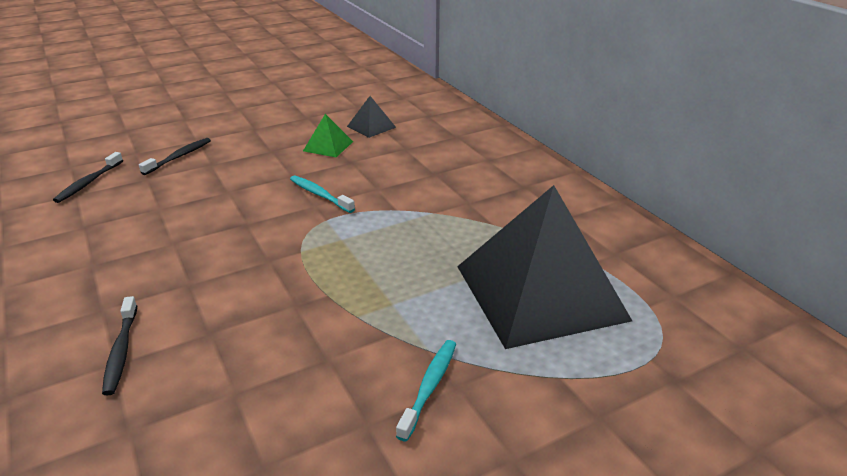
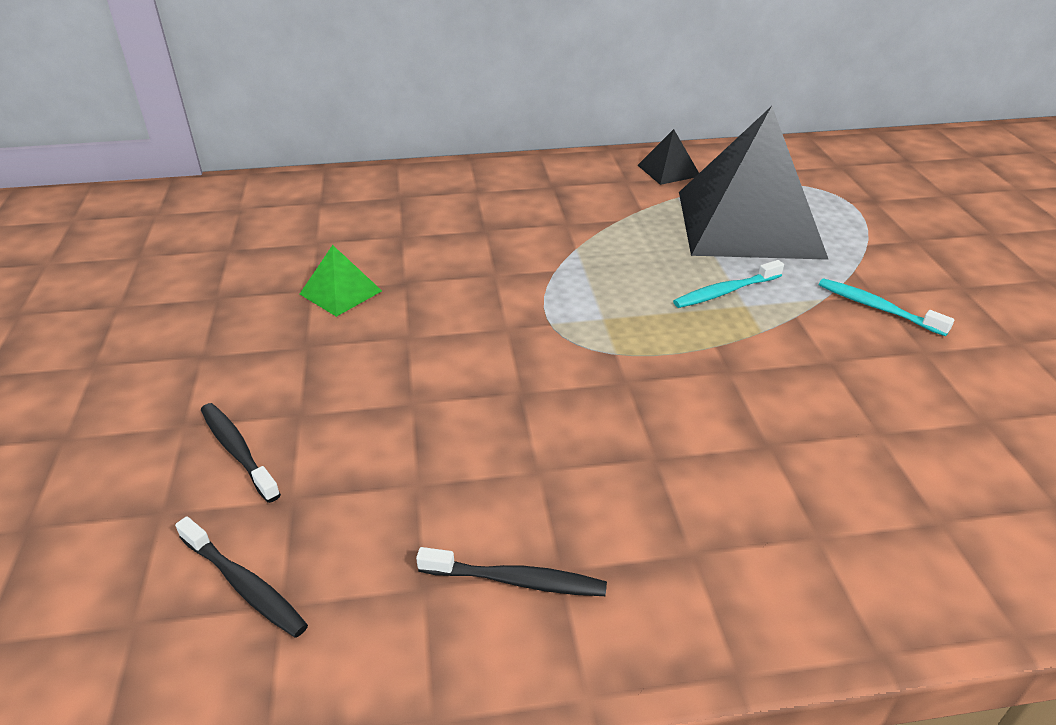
camera: 70 degrees left, 5 degrees up
(121, 351) = (794, 528): black toothbrush -> black toothbrush (515, 580)
(320, 195) = (483, 319): turquoise toothbrush -> turquoise toothbrush (726, 292)
(371, 126) = (312, 248): black pyramid -> black pyramid (668, 170)

